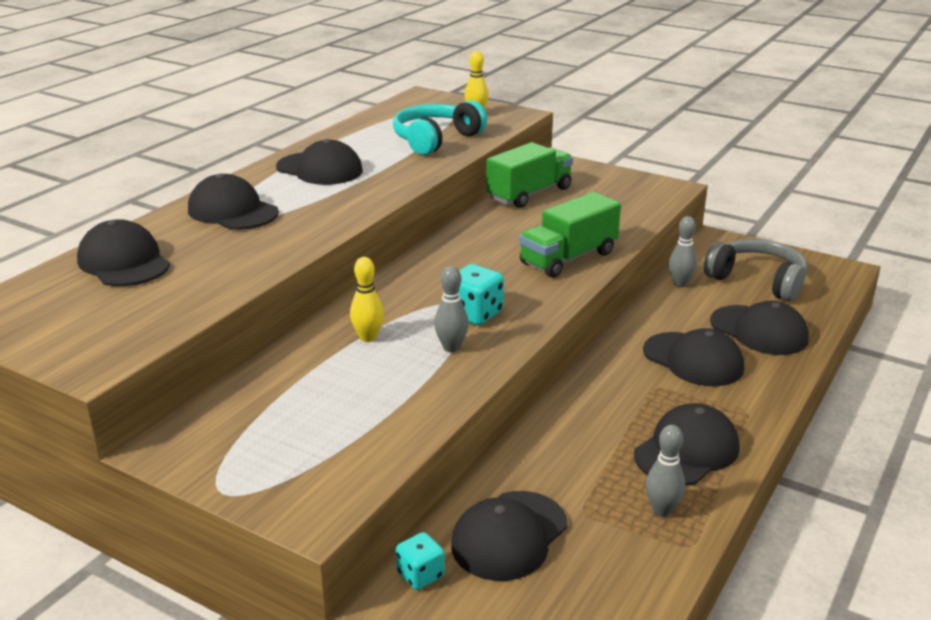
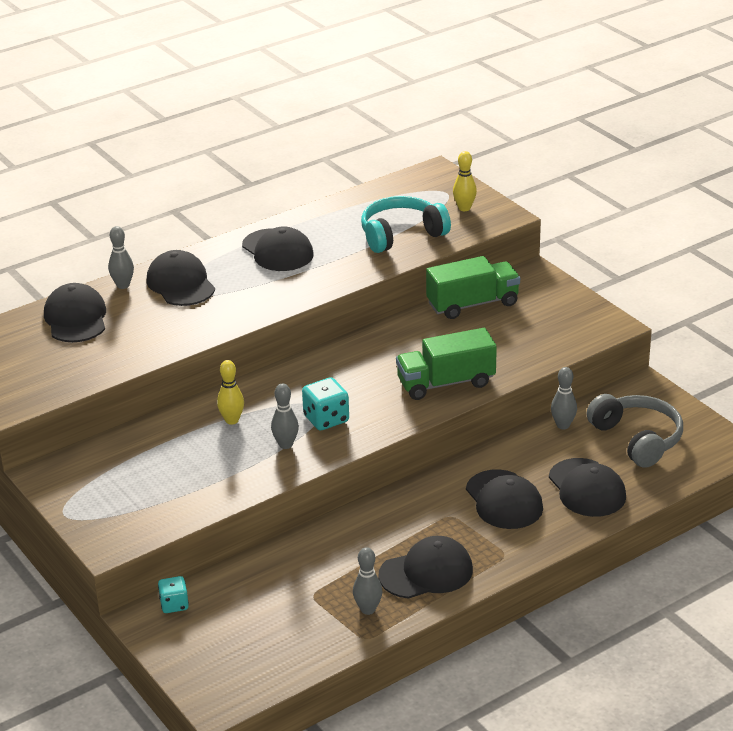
camera: 25 degrees right, 5 degrees up
(163, 223) = (123, 285): none -> grey bowling pin
(509, 536) = (249, 596): black cap -> none

